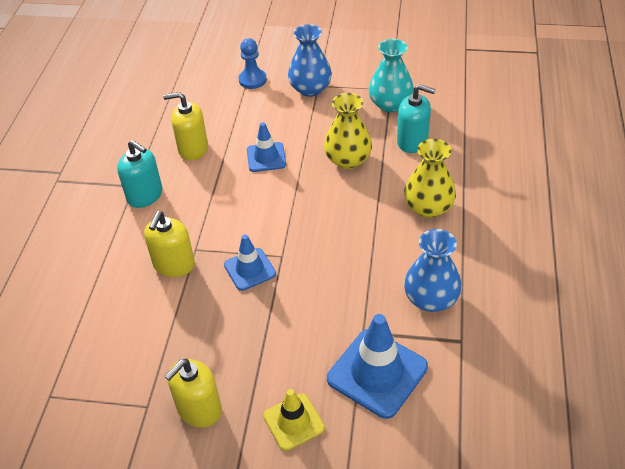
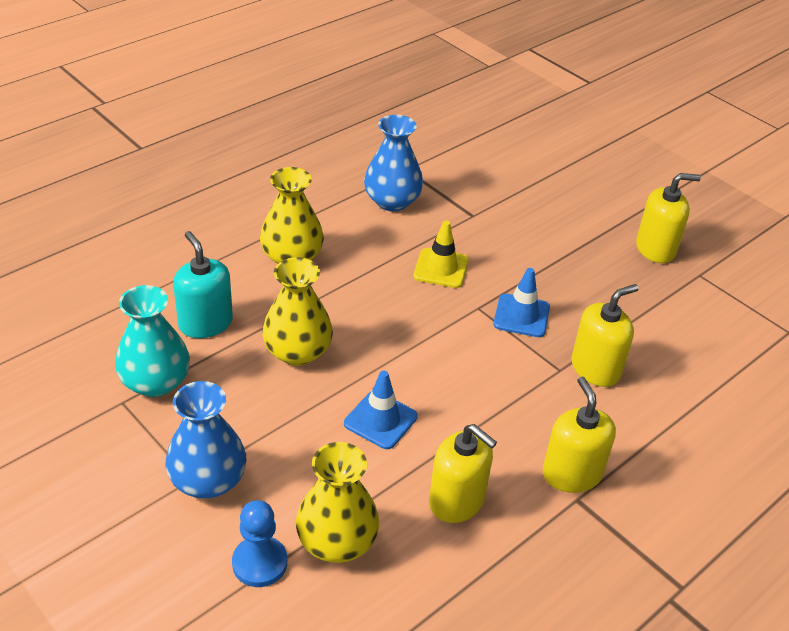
camera: 145 degrees left, 5 degrees down
(145, 195) = (571, 474): turquoise soap dispenser -> yellow soap dispenser
(230, 103) = (337, 542): none -> yellow vase
(293, 422) = (586, 202): yellow traffic cone -> yellow traffic cone (441, 268)
(377, 373) = (493, 189): blue traffic cone -> none

